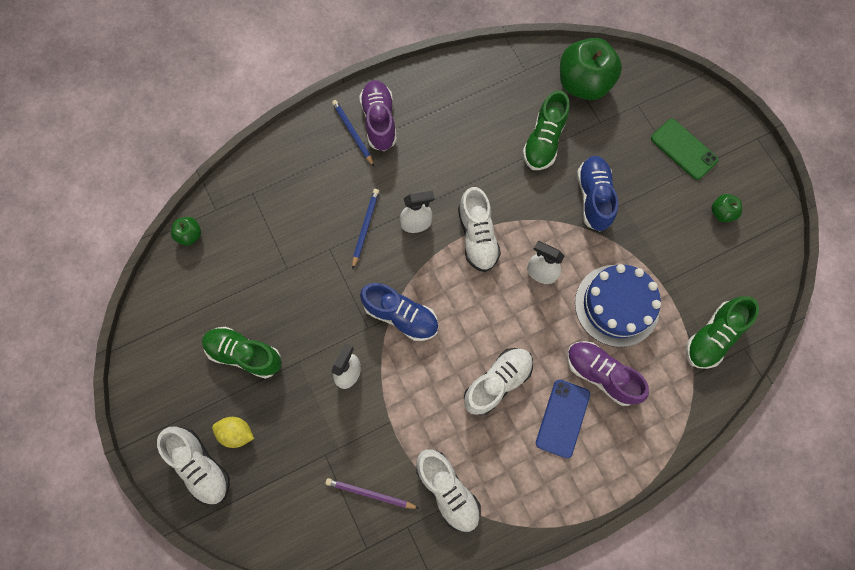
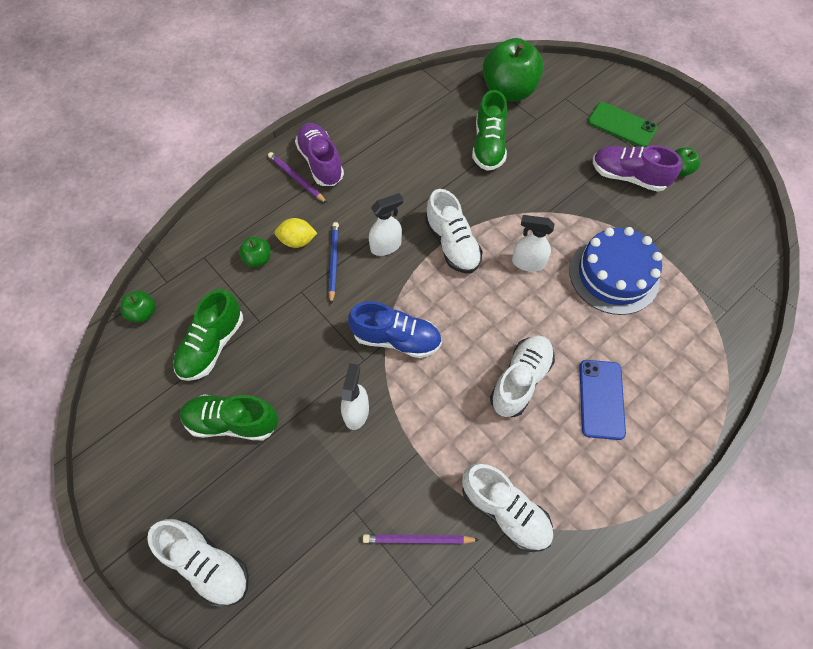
camera: 15 degrees left, 10 degrees down
(236, 433) = (243, 512): yellow lemon -> yellow lemon (297, 241)
(299, 207) = (258, 259): none -> green apple
(353, 133) = (297, 179): blue pencil -> purple pencil
(593, 197) = (554, 184): blue shoe -> none
(601, 374) = (623, 345): purple shoe -> purple shoe (628, 177)
(712, 336) = (718, 281): green shoe -> green shoe (212, 345)

